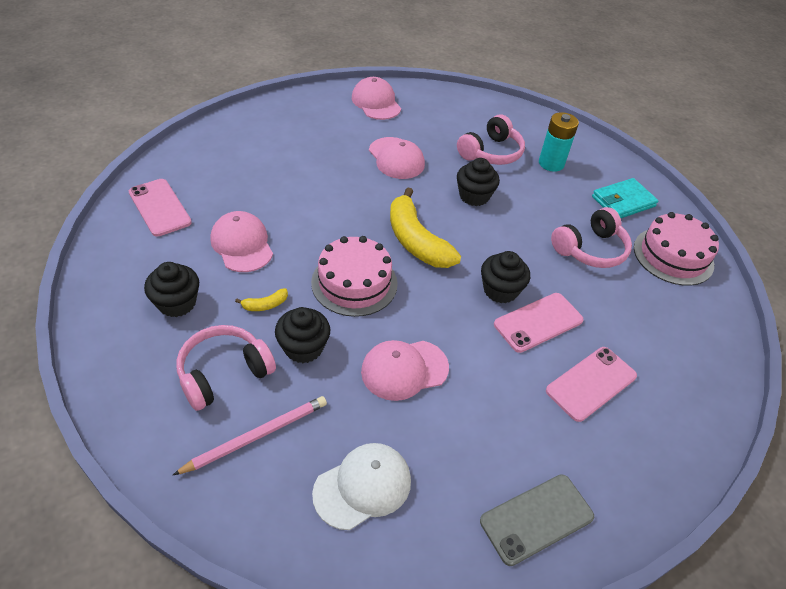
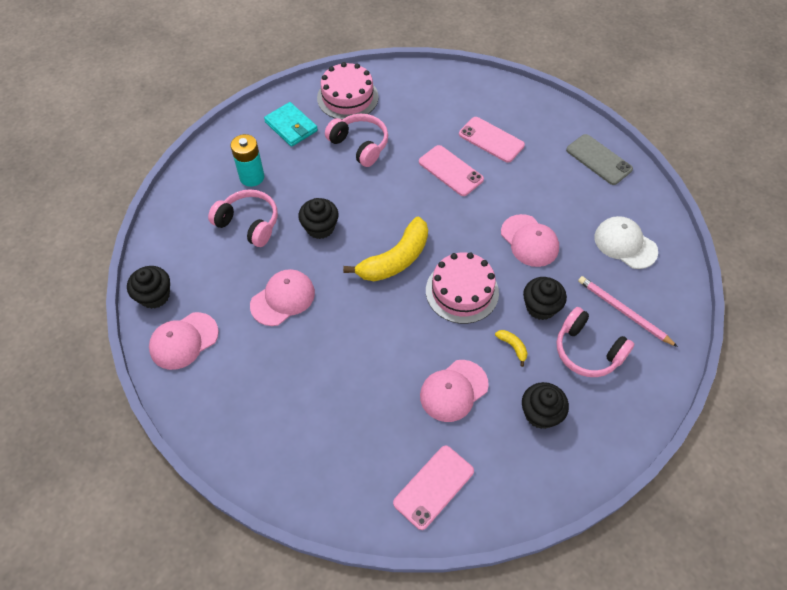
camera: 100 degrees left, 10 degrees up
(500, 290) = (428, 196): black cupcake -> black cupcake (154, 296)

